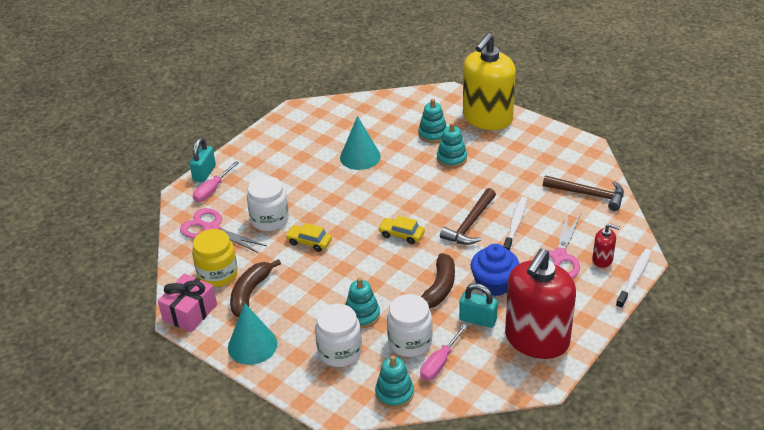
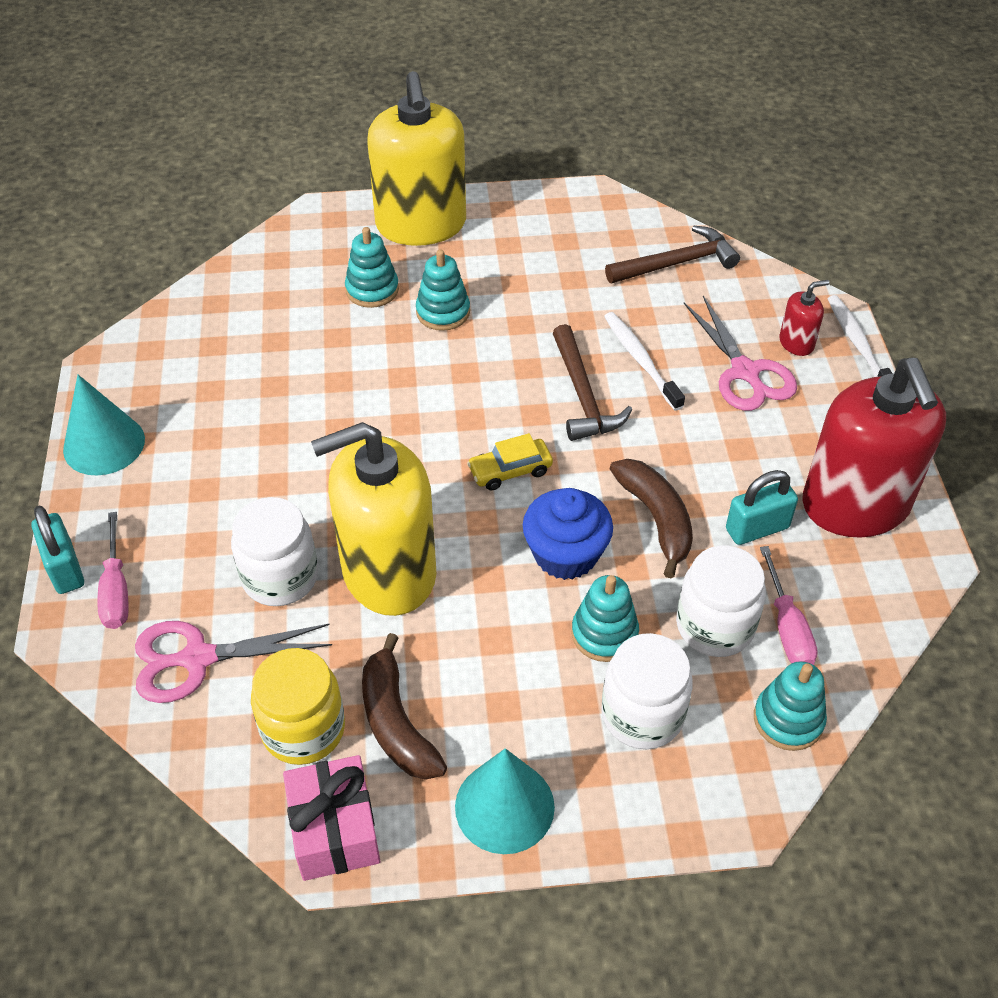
camera: 45 degrees left, 10 degrees up
(309, 242) = (388, 572): yellow car -> yellow soap dispenser
(360, 157) = (303, 385): turquoise cone -> turquoise cone (104, 444)
(494, 284) = (715, 462): blue cupcake -> blue cupcake (565, 554)

